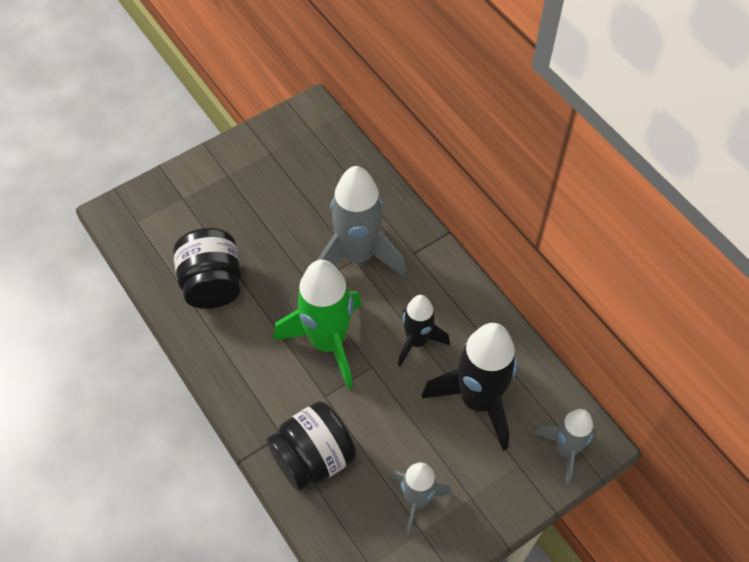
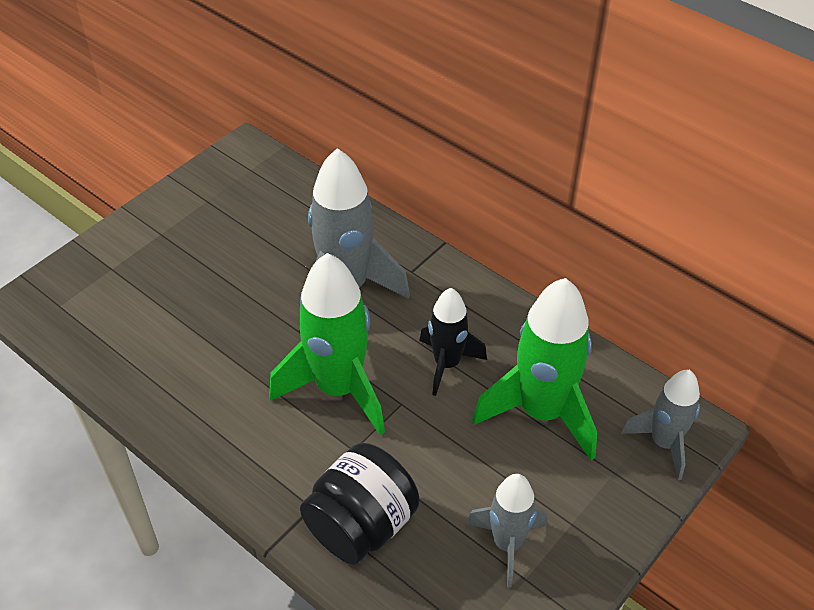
camera: 15 degrees left, 10 degrees down
(212, 284) = (174, 354): black jar -> none
(478, 400) = (541, 412): black rocket -> green rocket

